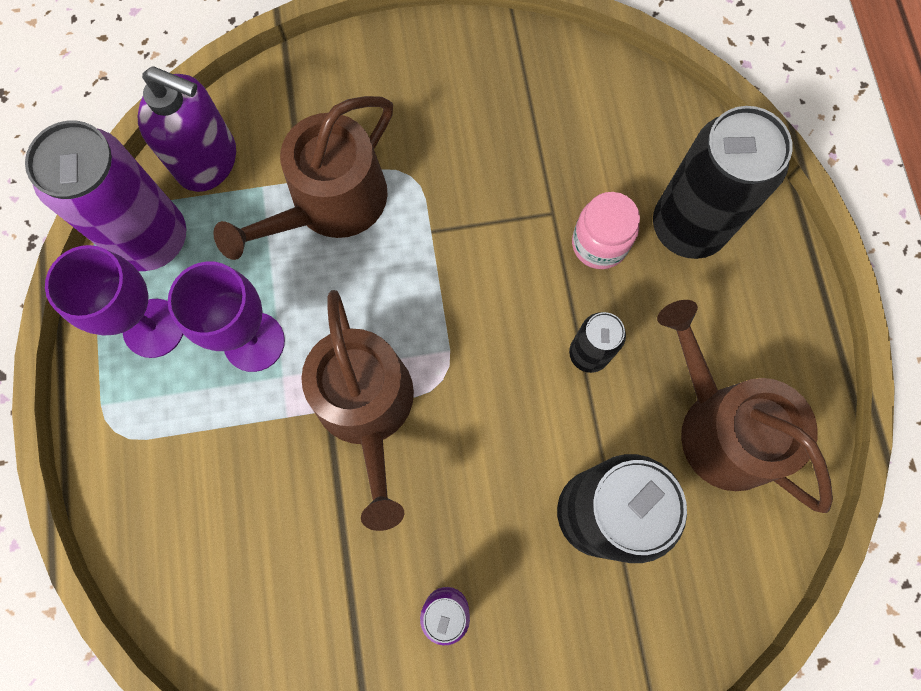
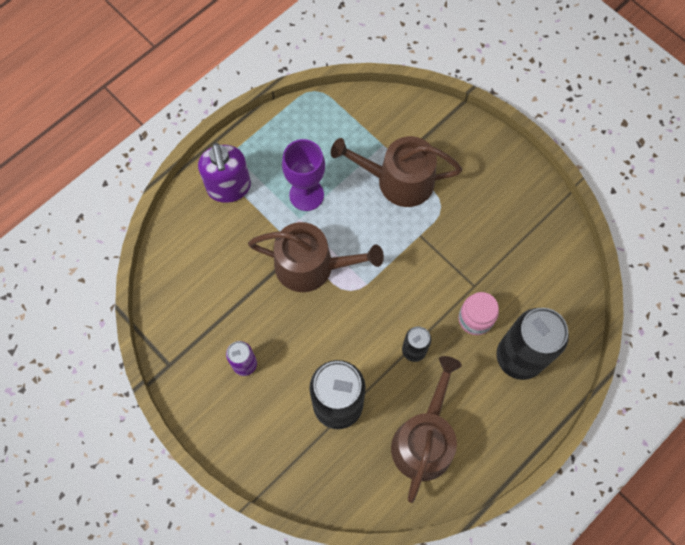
camera: 55 degrees right, 5 degrees down
(152, 239) = (321, 117): purple can -> none
(154, 328) = (281, 148): purple goblet -> none
(208, 161) = (377, 113): purple soap dispenser -> purple soap dispenser (229, 188)
(367, 408) = (311, 266): brown watering can -> brown watering can turned 120 degrees counterclockwise

